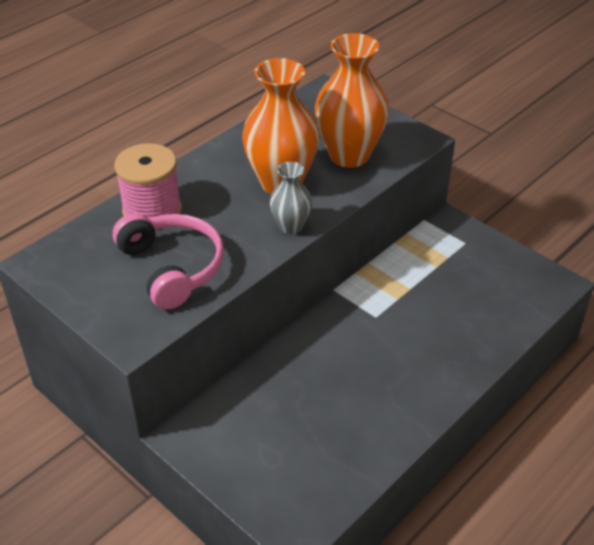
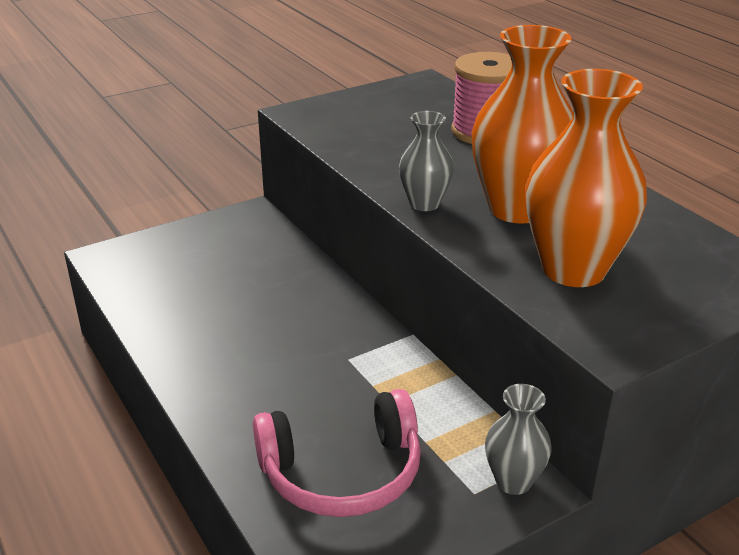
camera: 105 degrees right, 10 degrees down
(172, 267) = (385, 135): pink headphones -> pink headphones (342, 473)
(449, 229) = (513, 481): none -> grey vase

